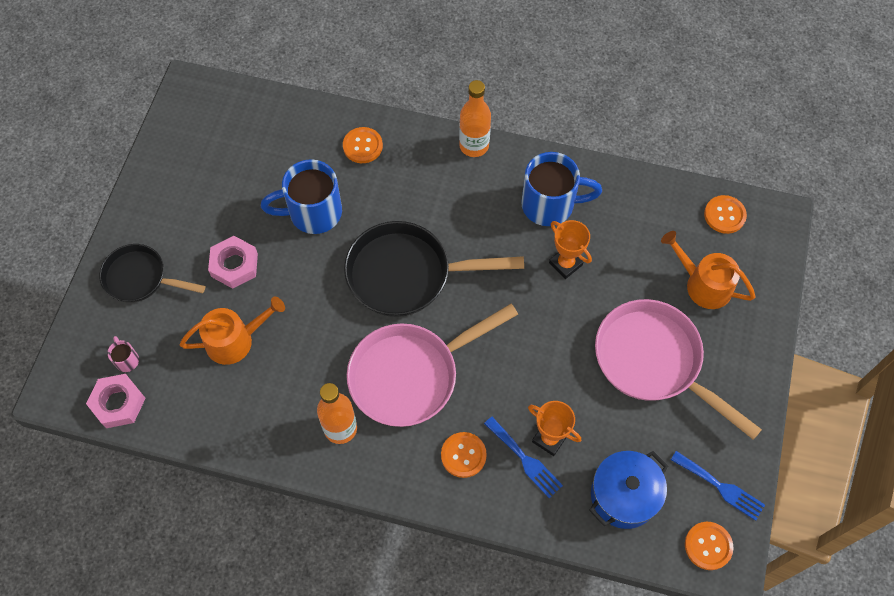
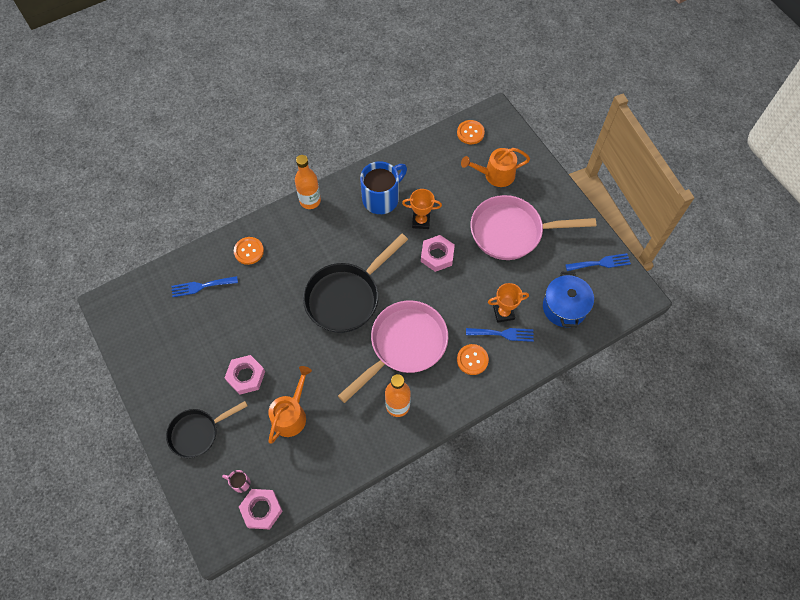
camera: 45 degrees left, 0 degrees up
(285, 142) = (201, 286): none -> blue fork
(313, 213) = (260, 310): blue mug -> none
(411, 375) = (404, 345): pink pan -> pink pan turned 150 degrees counterclockwise
(544, 314) = (437, 255): none -> pink nut
(708, 546) = (623, 295): orange button -> none

